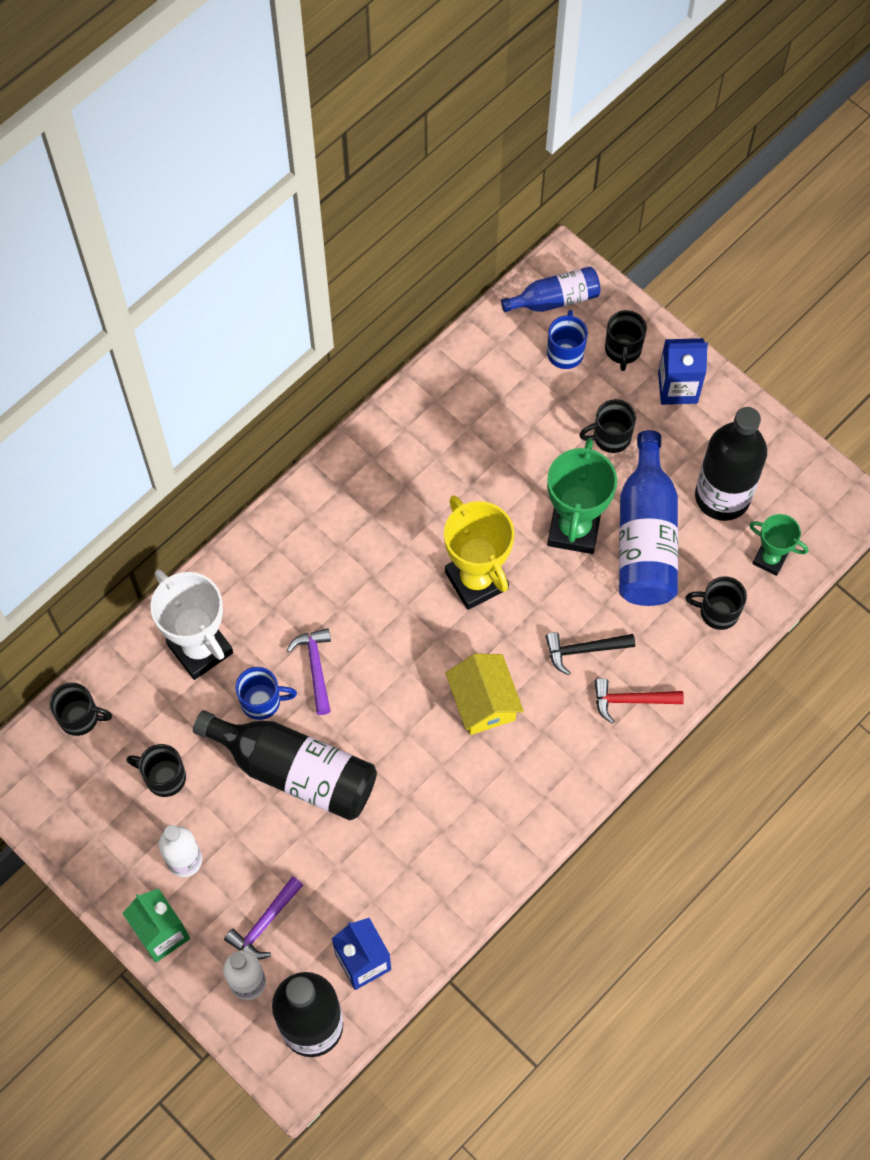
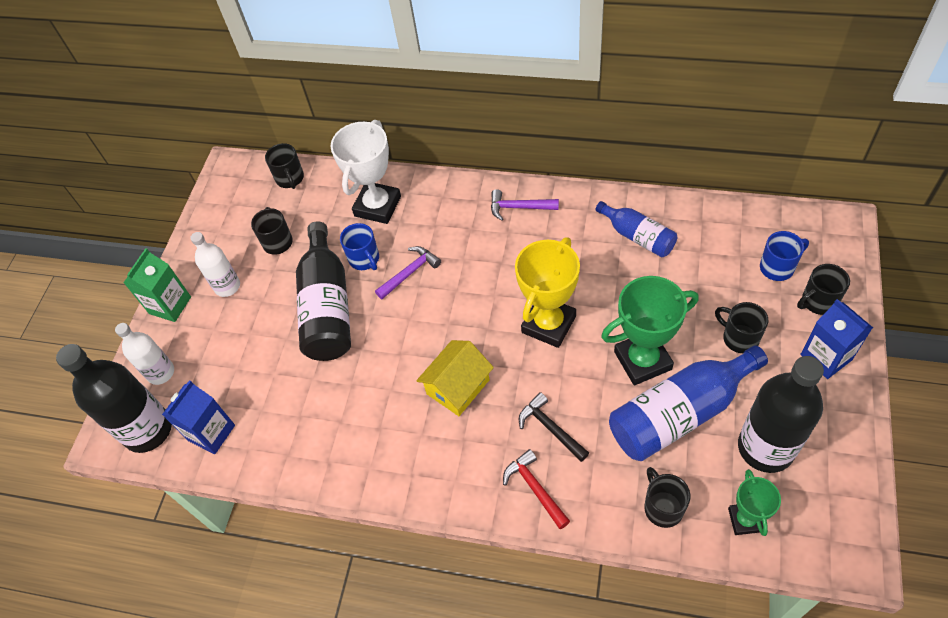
camera: 65 degrees right, 10 degrees down
(264, 923) = (208, 356): purple hammer -> purple hammer (519, 207)
(555, 299) = (812, 236): blue bottle -> blue bottle (637, 236)

